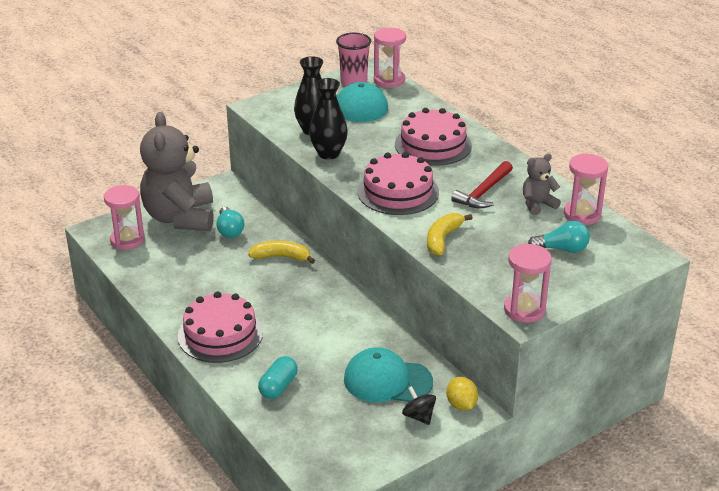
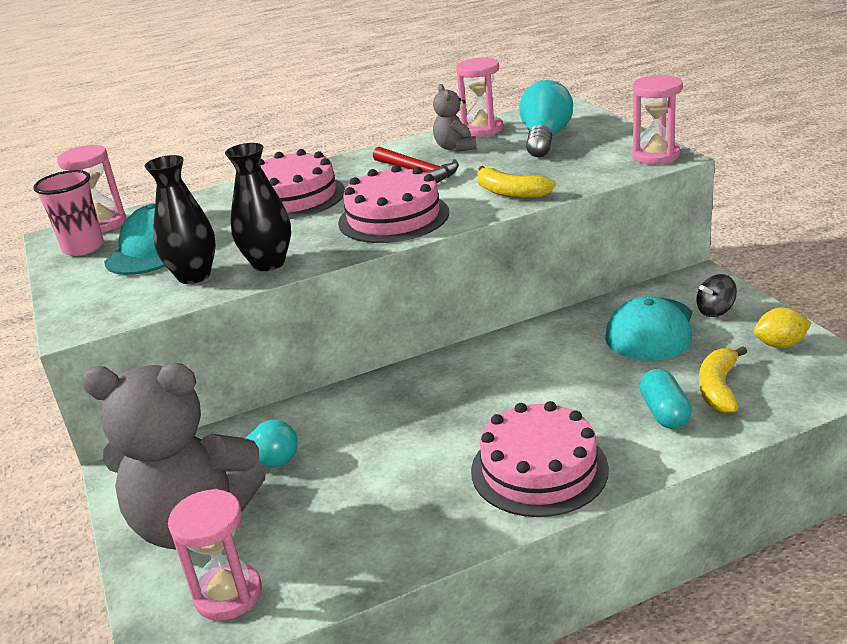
camera: 75 degrees left, 5 degrees down
(278, 386) = (664, 413): turquoise capsule -> turquoise capsule turned 45 degrees clockwise
(281, 257) = (360, 410): yellow banana -> yellow banana (718, 388)
(461, 405) = (692, 285): yellow lemon -> yellow lemon (780, 344)
(562, 249) = (545, 139): turquoise light bulb -> turquoise light bulb, size x1.52

